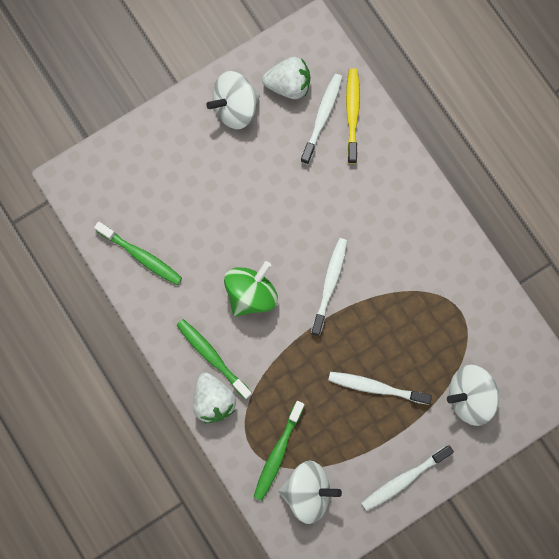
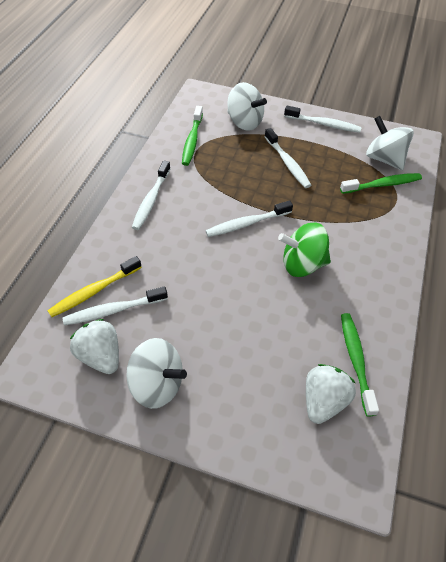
camera: 130 degrees left, 25 degrees down
(212, 357) = (370, 257): green toothbrush -> green toothbrush (192, 141)
(213, 400) = (395, 237): white strawberry -> white strawberry (323, 400)
(422, 222) = (151, 200): none -> white toothbrush

